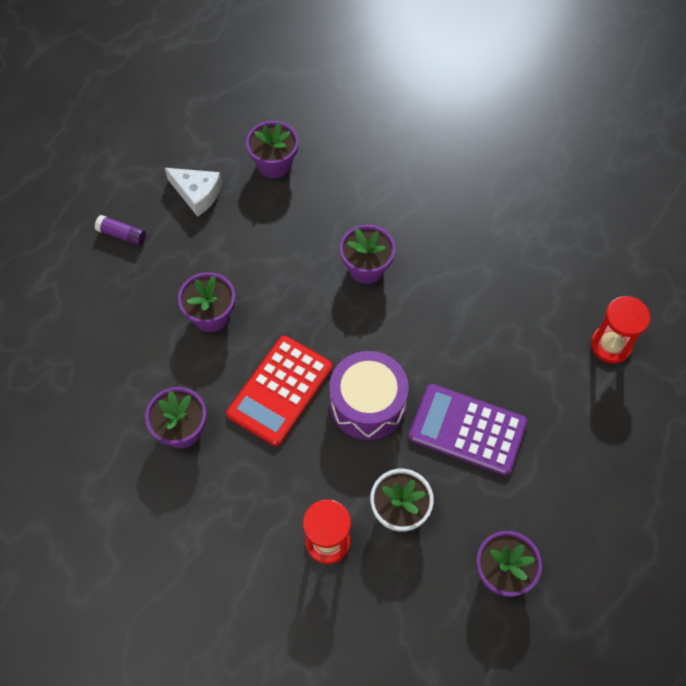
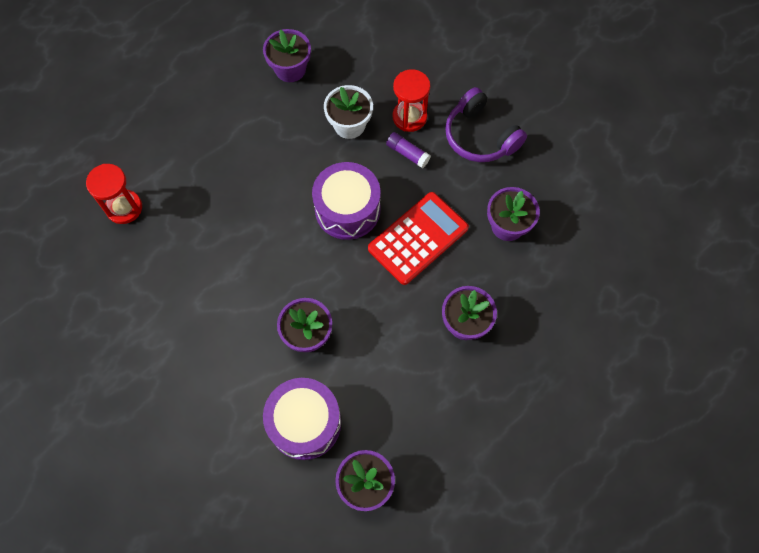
camera: 165 degrees left, 5 degrees up
(122, 235) = (541, 436): purple glue stick -> purple glue stick (407, 153)
(197, 194) = (456, 467): white cheese -> none
(233, 537) = (480, 136): none -> purple headphones
(343, 196) = (305, 423): none -> purple drum
(467, 430) = (274, 169): purple calculator -> none

